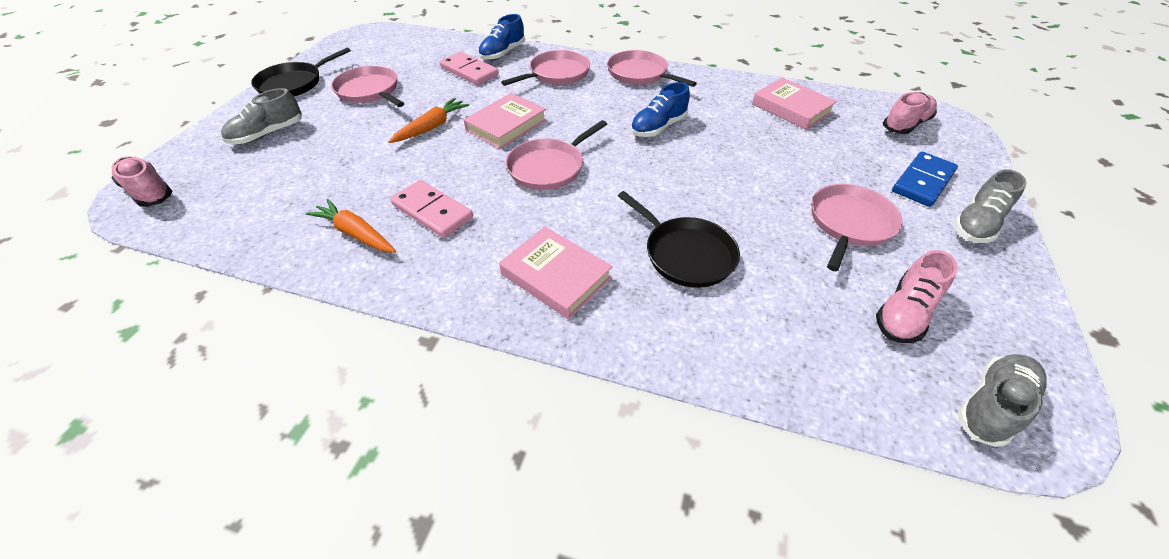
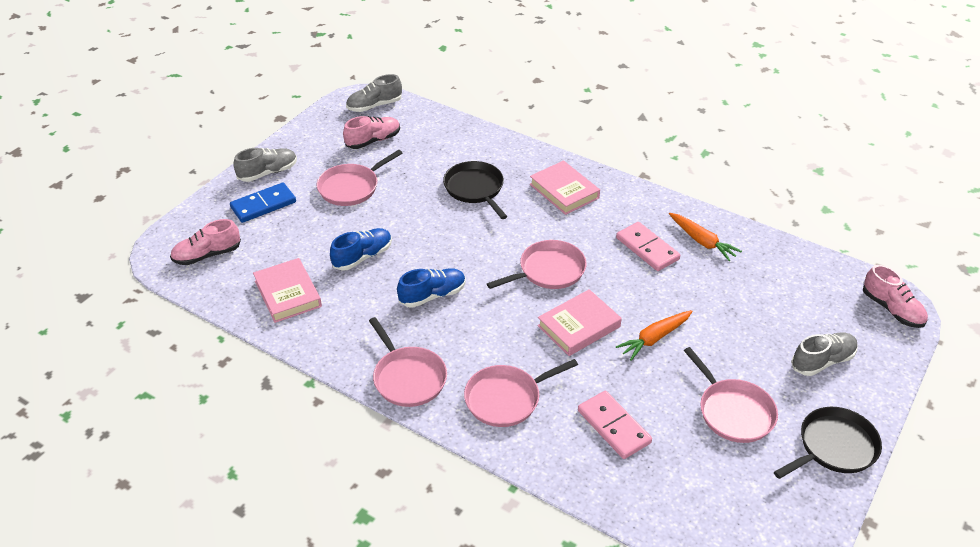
camera: 165 degrees left, 5 degrees down
(502, 53) = (566, 459): blue shoe -> blue shoe (363, 257)

